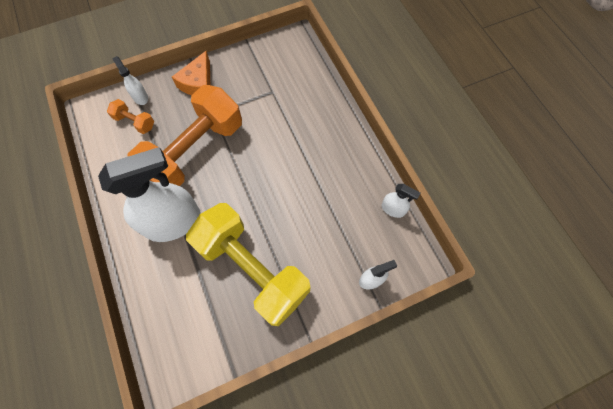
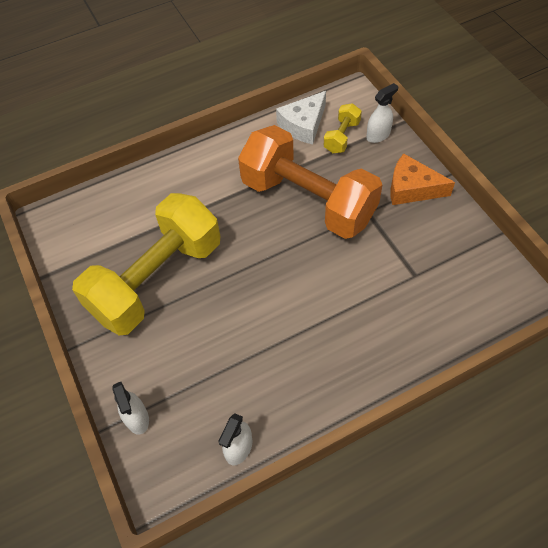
camera: 90 degrees right, 10 degrees down
(113, 148) = (303, 125): none -> white cheese
(135, 122) = (341, 137): orange dumbbell -> yellow dumbbell
(173, 222) = (214, 195): white spray bottle -> none

